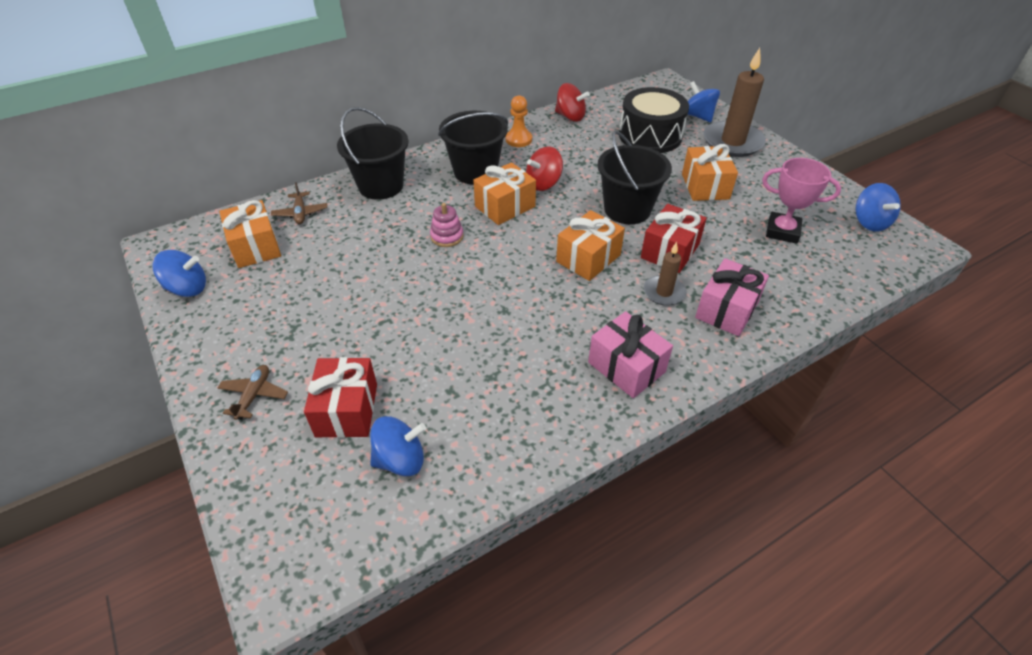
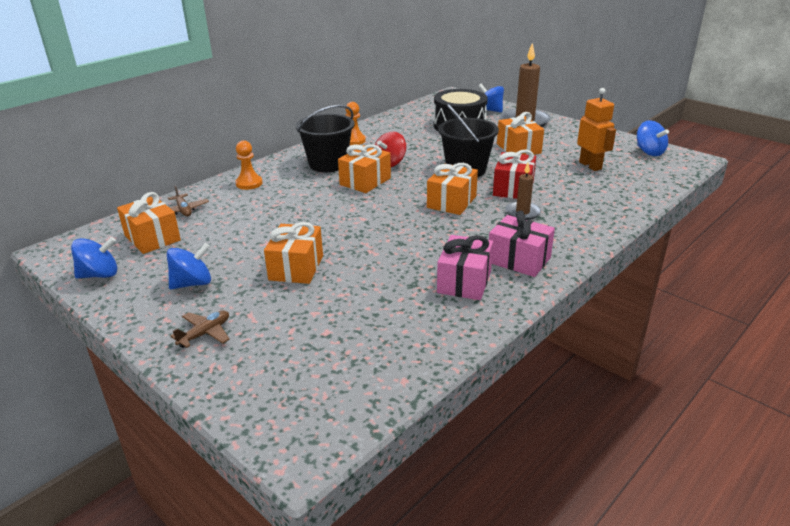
camera: 15 degrees left, 15 degrees down
(254, 395) = (205, 333): brown plane -> brown plane turned 45 degrees clockwise
(347, 410) = (297, 327): red gift -> none
(379, 323) = (296, 268): none -> orange gift
(381, 186) = (249, 183): black bucket -> orange pawn
(400, 460) = (364, 349): blue spinning top -> blue spinning top (192, 283)
(447, 236) = (325, 206): pink stacking toy -> none
(570, 117) = (389, 122): red spinning top -> none
(726, 310) = (575, 215): pink gift -> pink gift (464, 282)
(782, 231) = (590, 165): pink trophy -> orange robot

